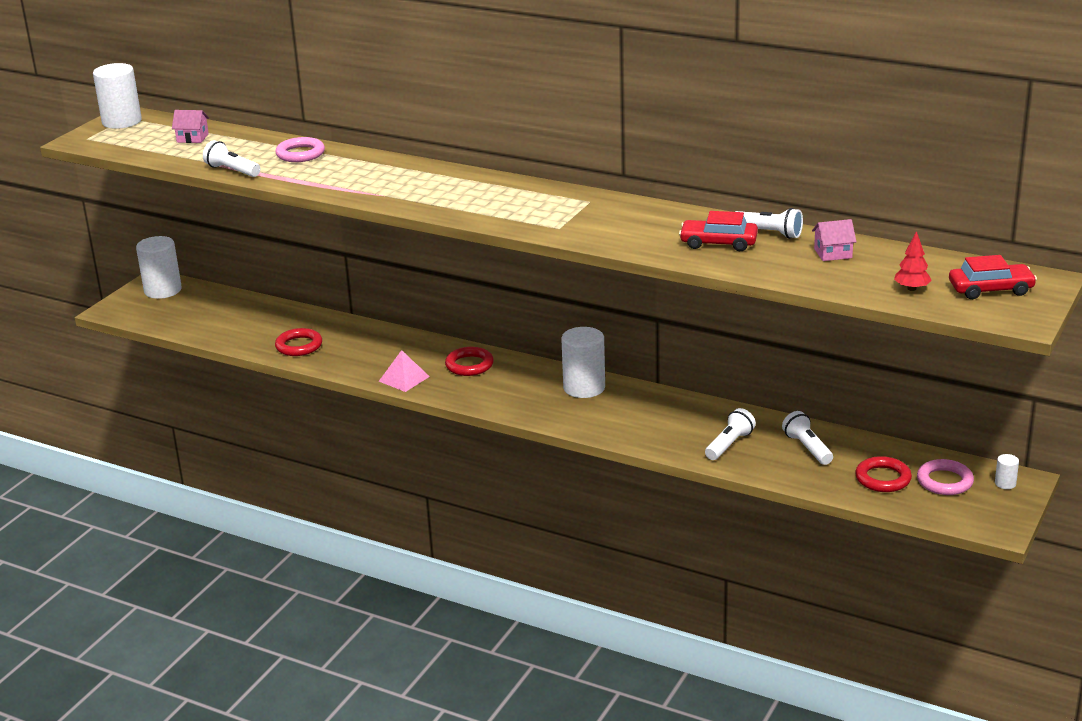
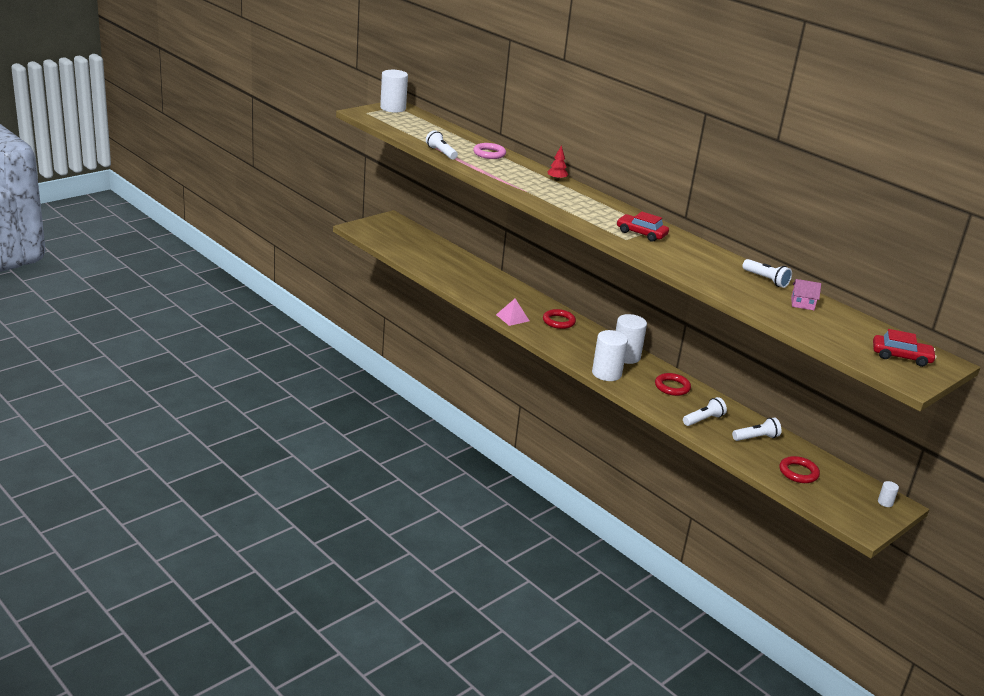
camera: 15 degrees right, 0 degrees up
(163, 290) = (393, 224): white cylinder -> white cylinder (606, 373)
(192, 138) = (429, 128): pink house -> none
(299, 346) = (458, 280): red ring -> red ring (672, 387)
(718, 243) = (727, 276): red car -> red car (641, 233)
(807, 448) = (756, 438): white flashlight -> white flashlight turned 75 degrees clockwise
(911, 289) = (844, 340): red tree -> red tree (556, 180)
(944, 481) = (841, 488): pink ring -> none

